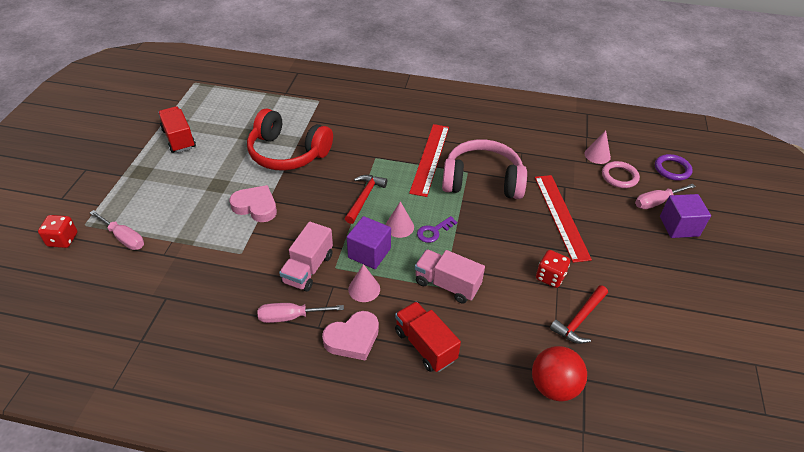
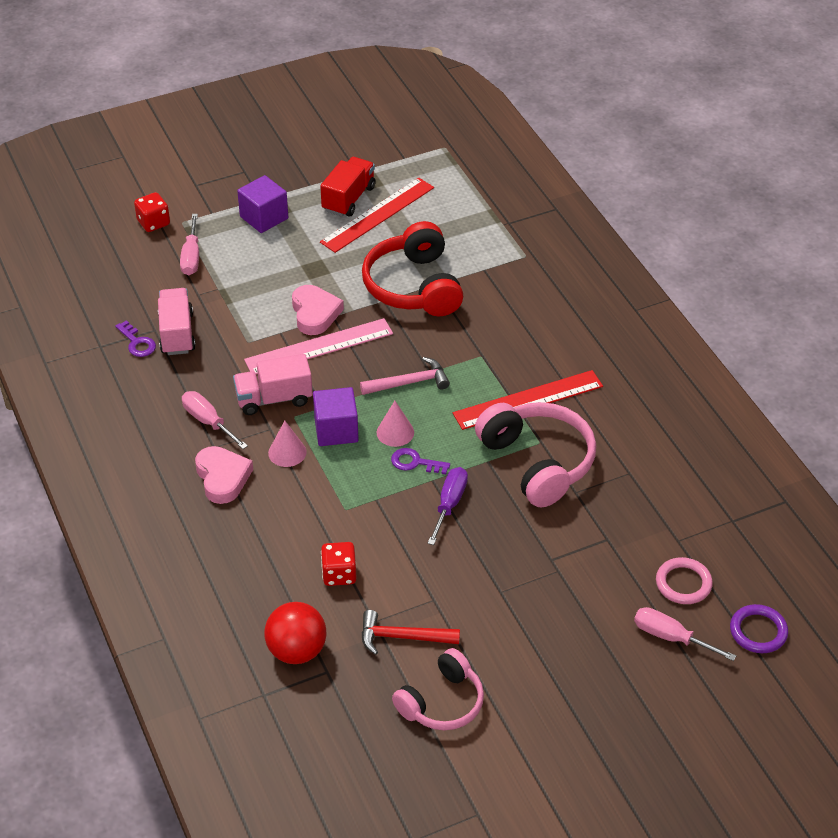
camera: 55 degrees right, 0 degrees up
(166, 315) = (137, 343): none -> purple key
(287, 221) = (319, 347): none -> pink ruler
(353, 339) = (222, 477): pink heart -> pink heart turned 135 degrees counterclockwise
(364, 198) = (409, 383): red hammer -> pink hammer
(425, 345) = (261, 532): red truck -> none
(447, 284) = (351, 510): pink truck -> pink truck (177, 333)
(483, 235) = (449, 504): none -> purple screwdriver
(550, 277) = (441, 588): red dice -> red dice (339, 574)
(561, 216) = (549, 557): red ruler -> red ruler (378, 215)
(597, 155) = (704, 545): pink cone -> none
(649, 330) = (442, 703): none -> pink headphones
(679, 226) = (646, 675): purple cube -> purple cube (264, 217)

